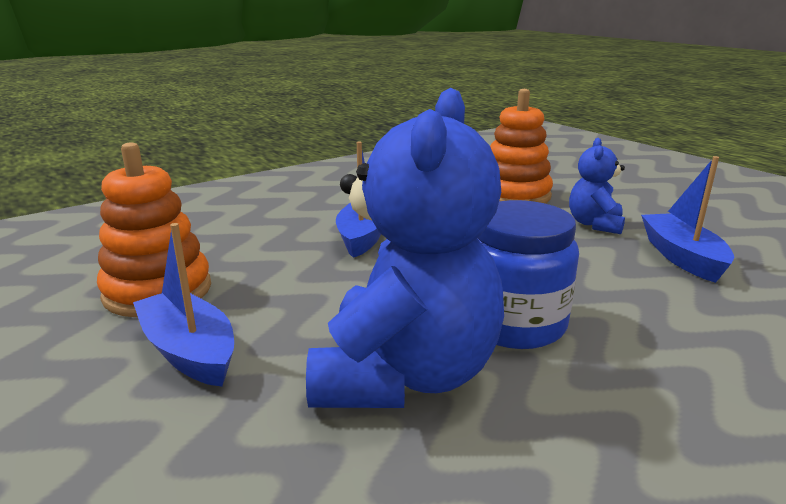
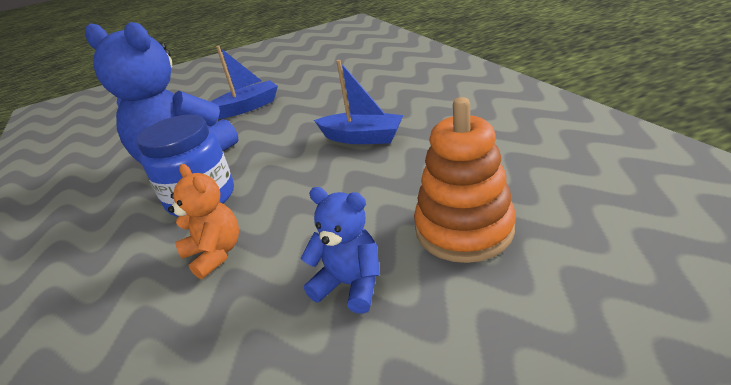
camera: 105 degrees right, 10 degrees up
(158, 291) = (309, 89): orange stacking toy -> none
(605, 286) = (215, 253): none -> orange teddy bear
(682, 257) = (232, 339): blue boat -> none

